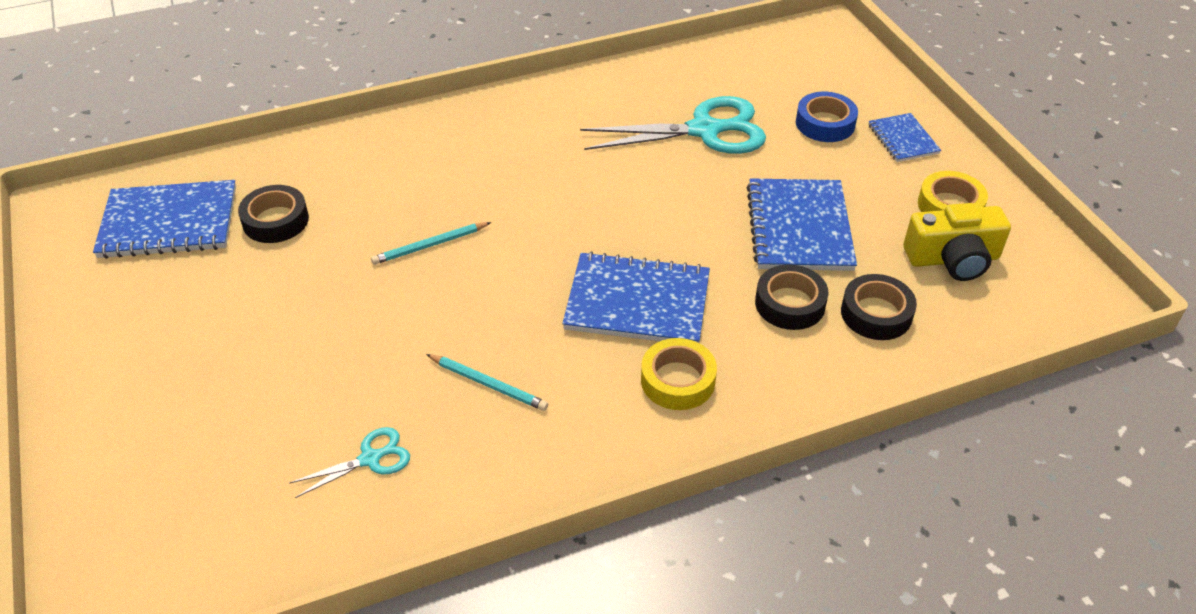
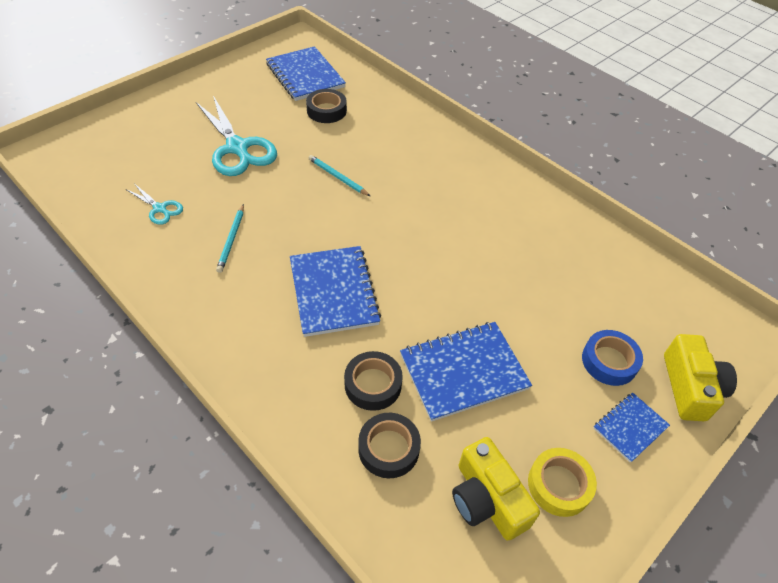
camera: 65 degrees right, 5 degrees up
(677, 380) = (268, 334): yellow tape -> none
(704, 130) = (542, 282): turquoise scissors -> turquoise scissors (237, 148)
(872, 87) = (690, 387): none -> yellow camera

